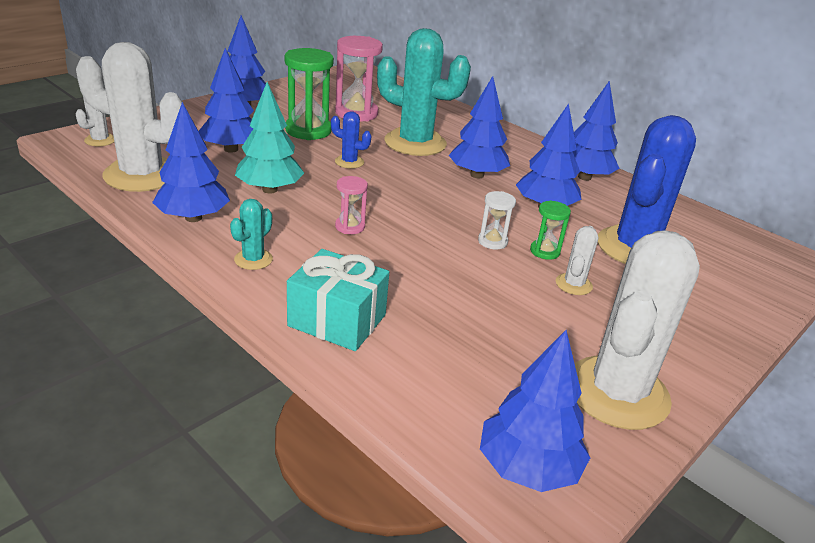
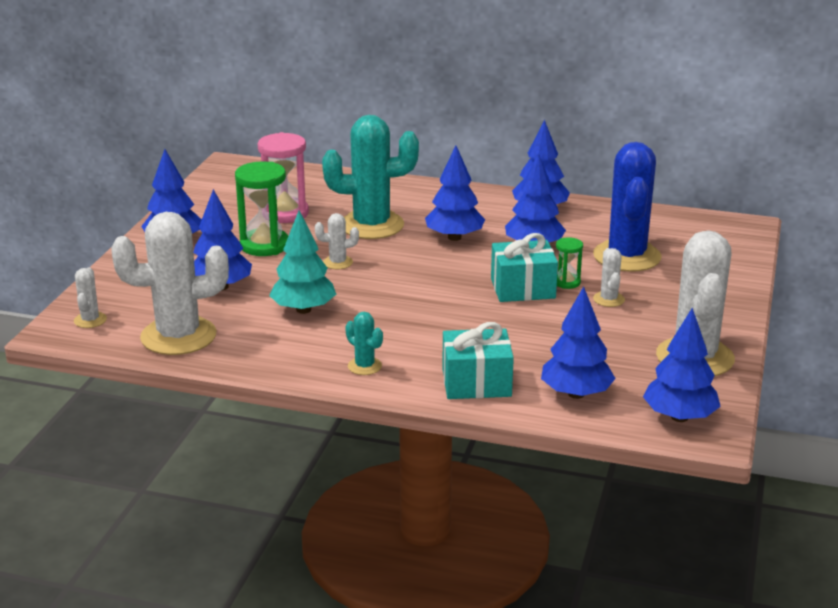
camera: 25 degrees left, 5 degrees down
(193, 218) = (274, 354): blue tree -> blue tree (576, 394)
(253, 259) = (364, 366): turquoise cactus -> turquoise cactus turned 45 degrees counterclockwise
(349, 162) = (338, 262): blue cactus -> white cactus
(350, 227) = (405, 316): pink hourglass -> none
(492, 241) = (523, 288): white hourglass -> turquoise gift

